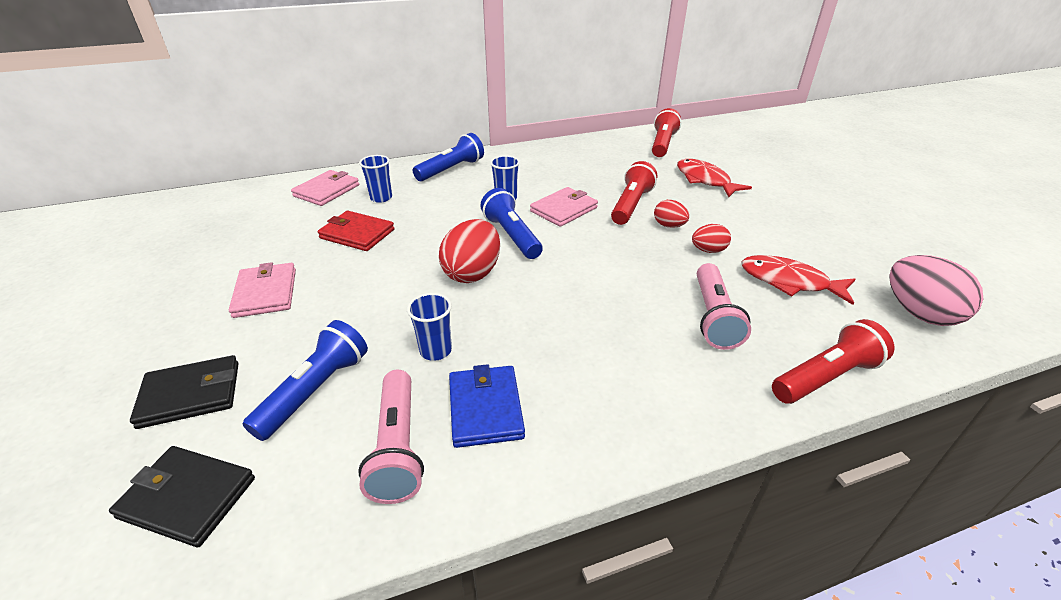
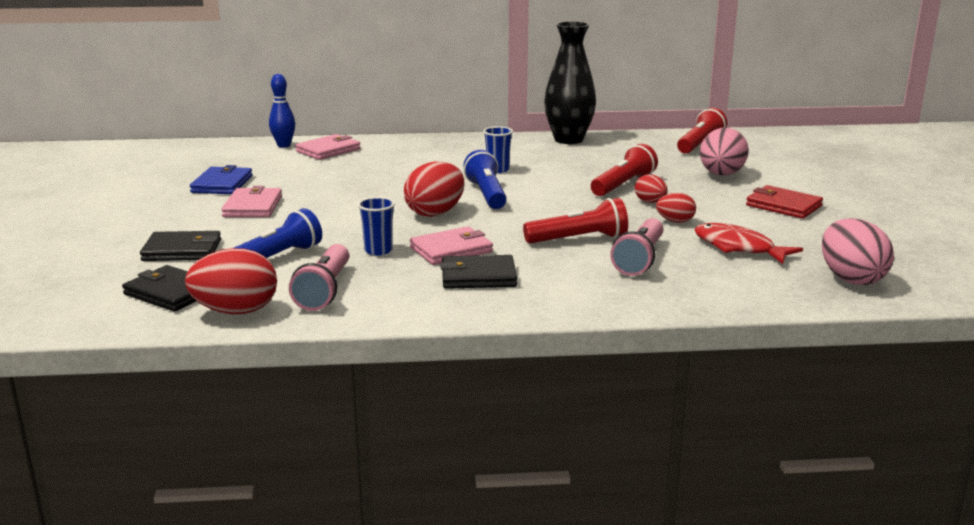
camera: 15 degrees right, 15 degrees down
(278, 188) = (284, 145): none -> blue bowling pin
(290, 525) = (236, 311): none -> red egg
(357, 234) = (344, 180): red wallet -> red wallet (783, 206)
(381, 198) = (377, 159): blue cup -> none
(451, 170) = (456, 146): blue flashlight -> none
(485, 408) = (402, 282): blue wallet -> blue wallet (222, 184)
(550, 150) = (568, 140): none -> black vase
(564, 209) = (551, 182): pink wallet -> pink wallet (451, 250)
(567, 380) = (478, 276): none -> black wallet
(705, 180) = (721, 175): red fish -> pink egg
(825, 377) = (711, 301): red flashlight -> red flashlight (578, 239)

